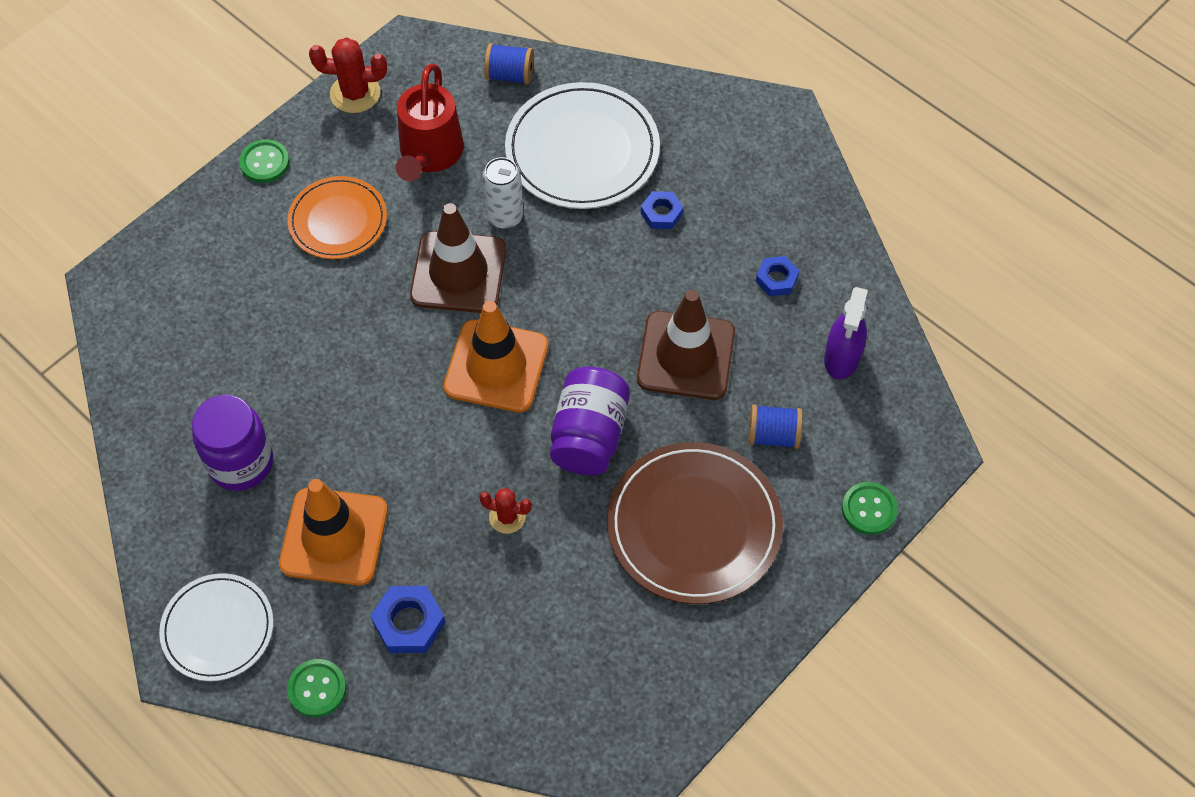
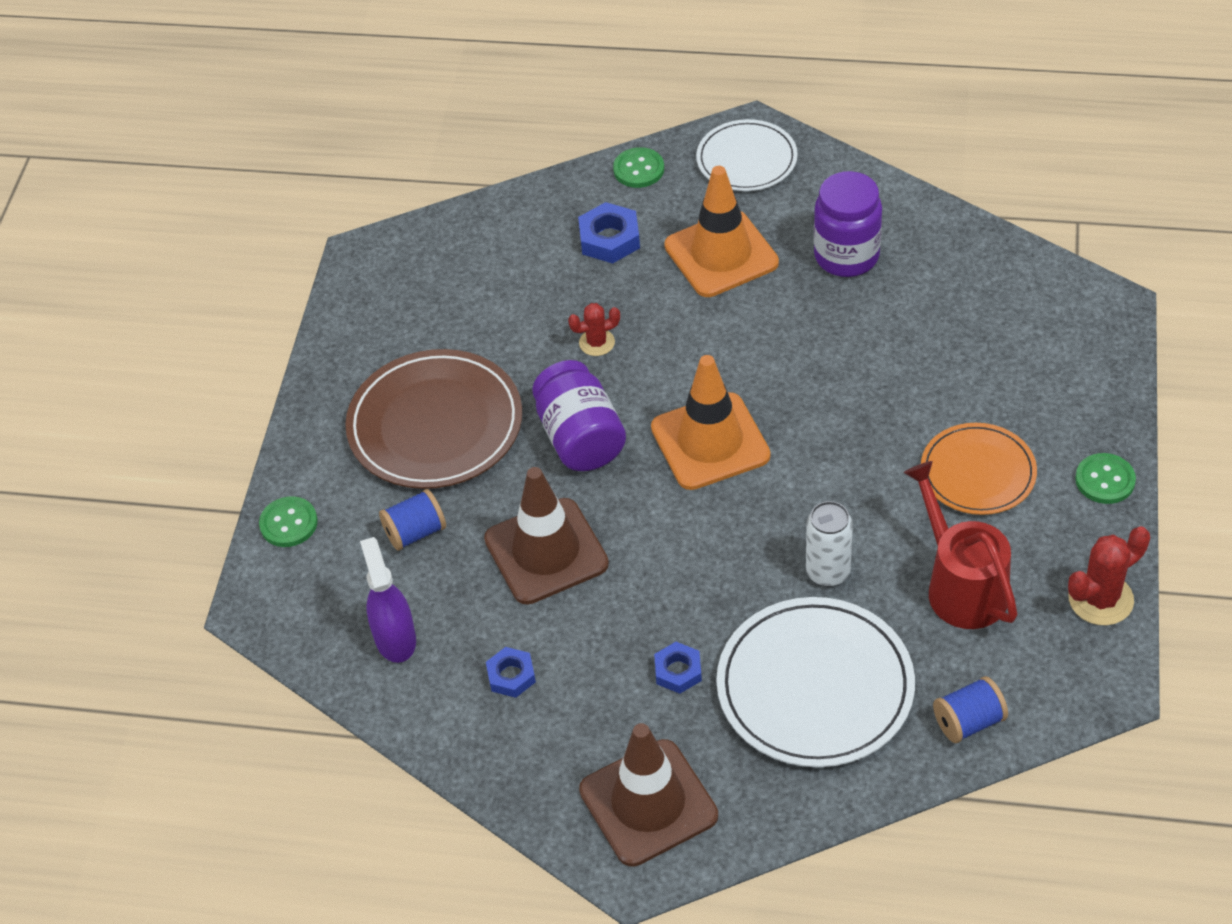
camera: 150 degrees right, 10 degrees down
(458, 273) = (820, 496): brown traffic cone -> brown traffic cone (648, 803)

